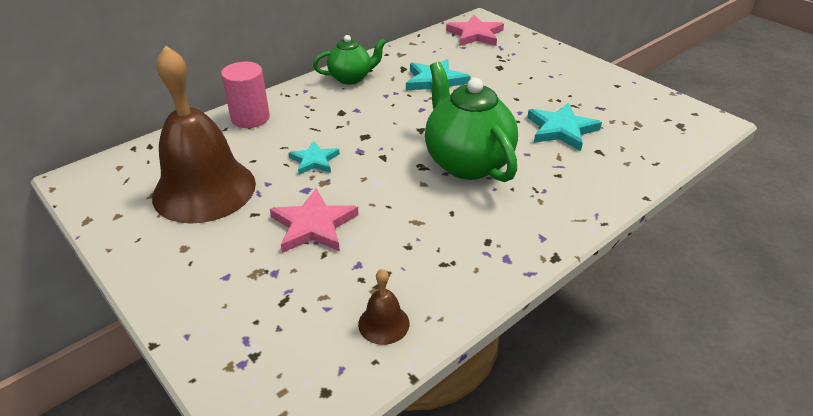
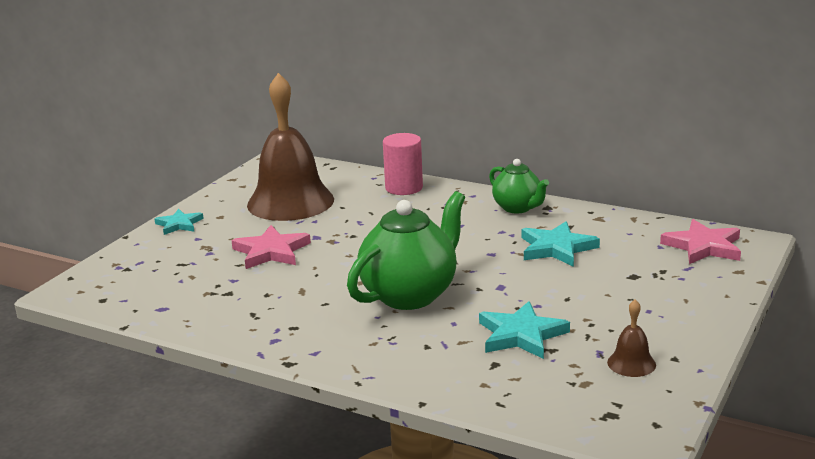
camera: 70 degrees right, 15 degrees down
(314, 160) = (360, 229): turquoise star -> turquoise star (179, 224)
(383, 323) = (173, 304): brown bell -> brown bell (631, 363)

